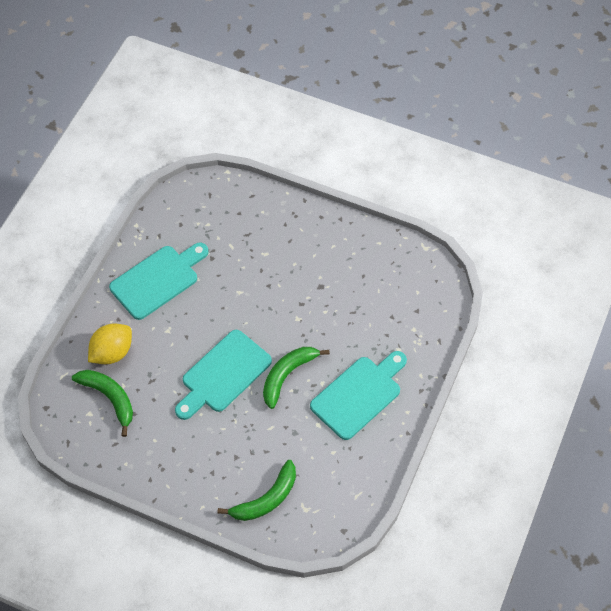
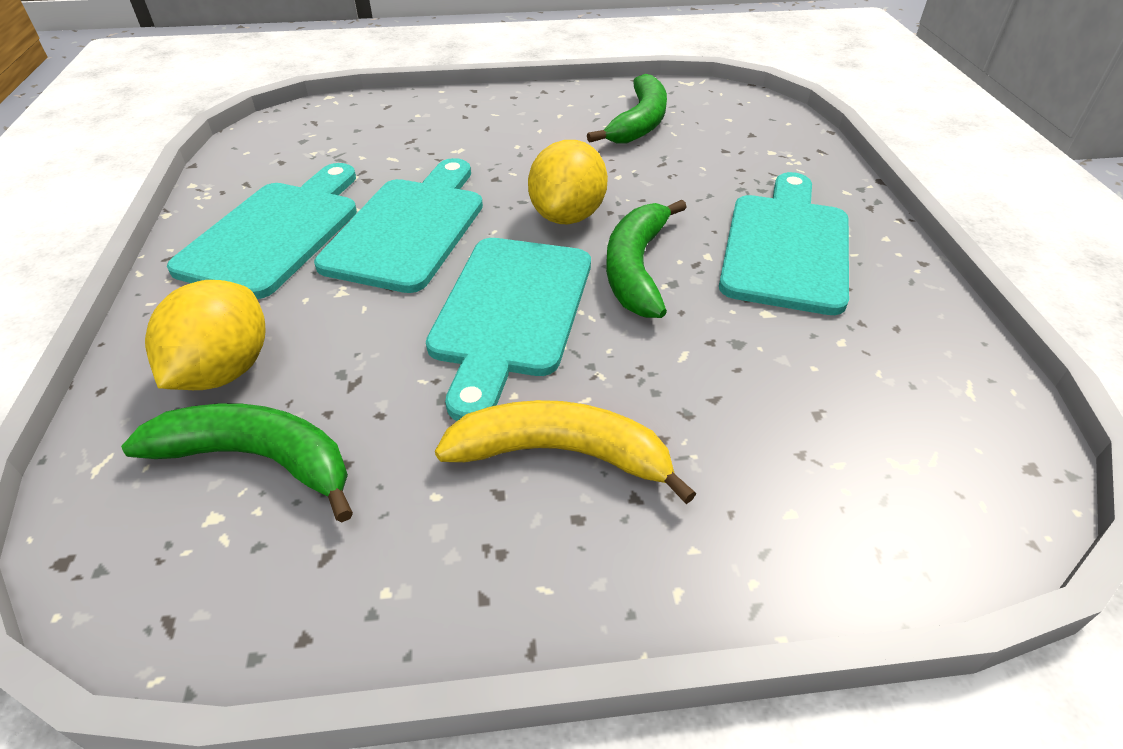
camera: 30 degrees left, 15 degrees down
(201, 445) = (562, 453): none -> yellow banana
(212, 304) = (409, 228): none -> turquoise cutting board
(266, 499) = (810, 490): green banana -> green banana (639, 123)
(282, 329) = (567, 216): none -> yellow lemon

